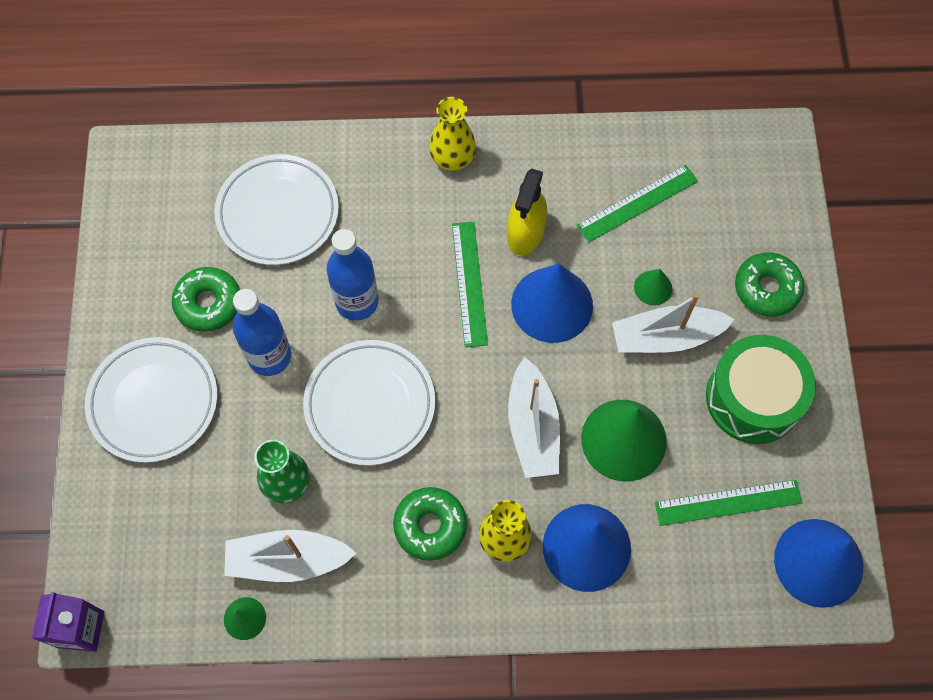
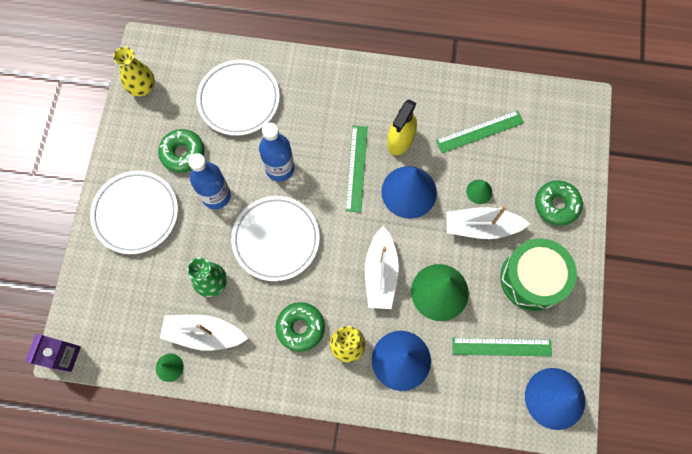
camera: 10 degrees right, 5 degrees up
(452, 159) = (361, 81): yellow vase -> yellow vase (142, 88)

